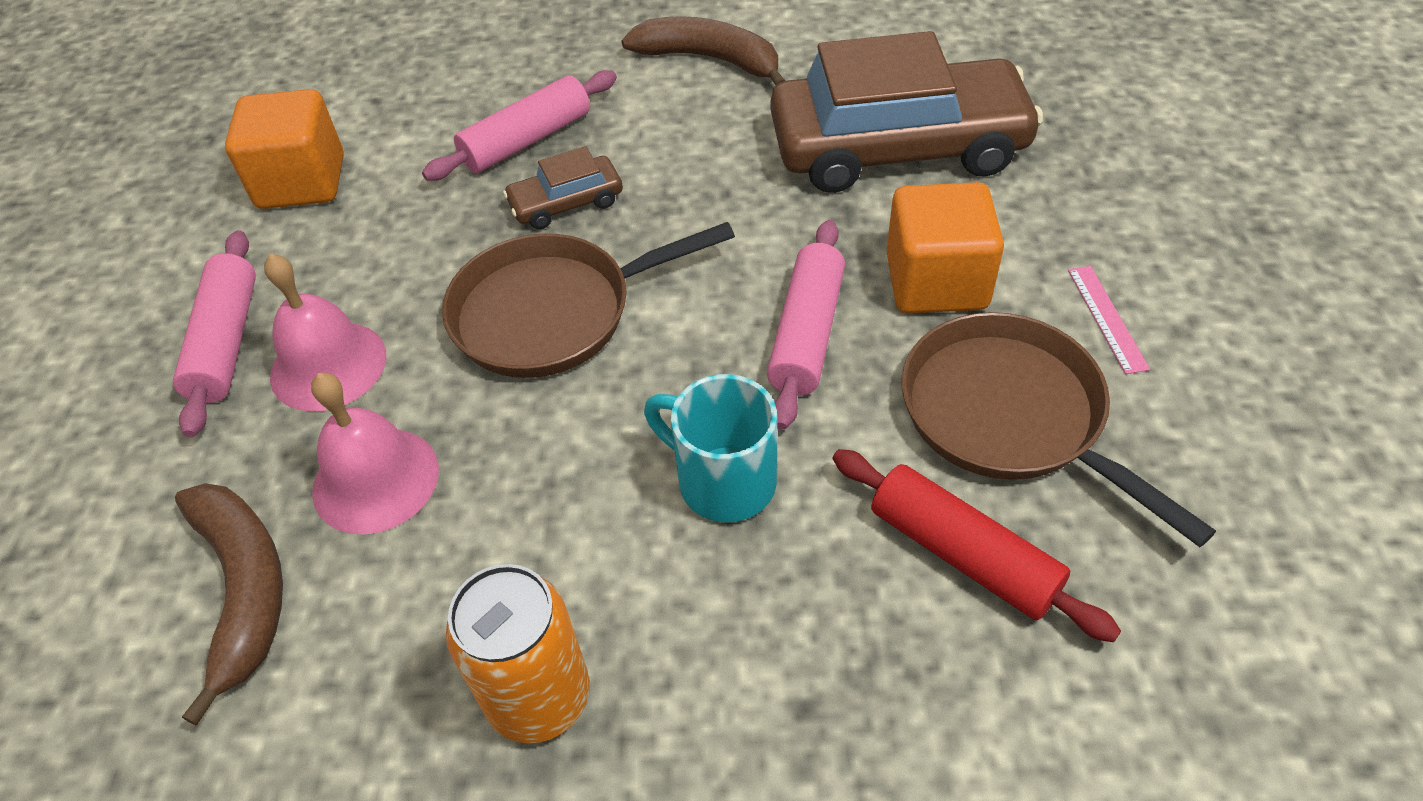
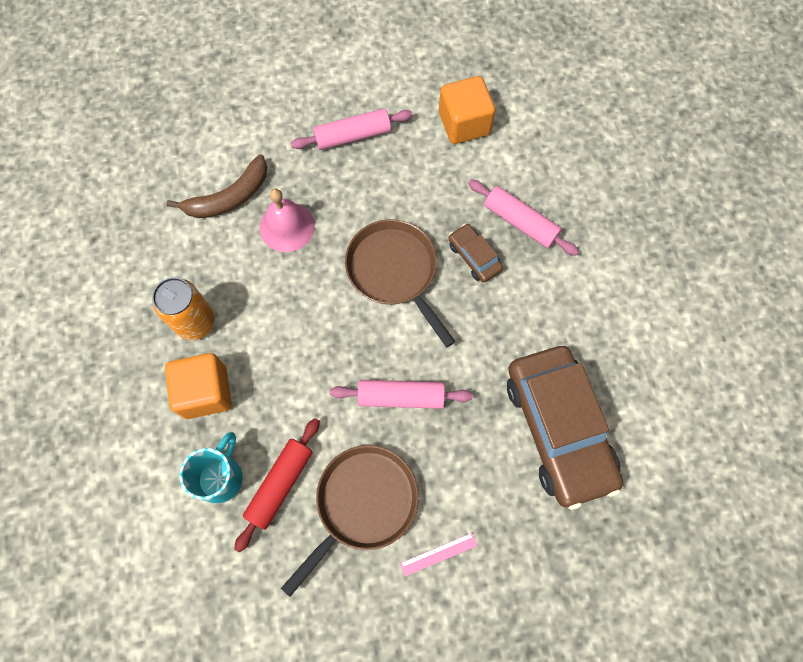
camera: 75 degrees right, 20 degrees up
(328, 365) = (346, 183): pink bell -> none
(710, 59) = (619, 305): brown banana -> none
(723, 481) = (305, 372): turquoise mug -> turquoise mug (221, 476)
(936, 282) = (449, 460): orange cube -> orange cube (205, 392)

